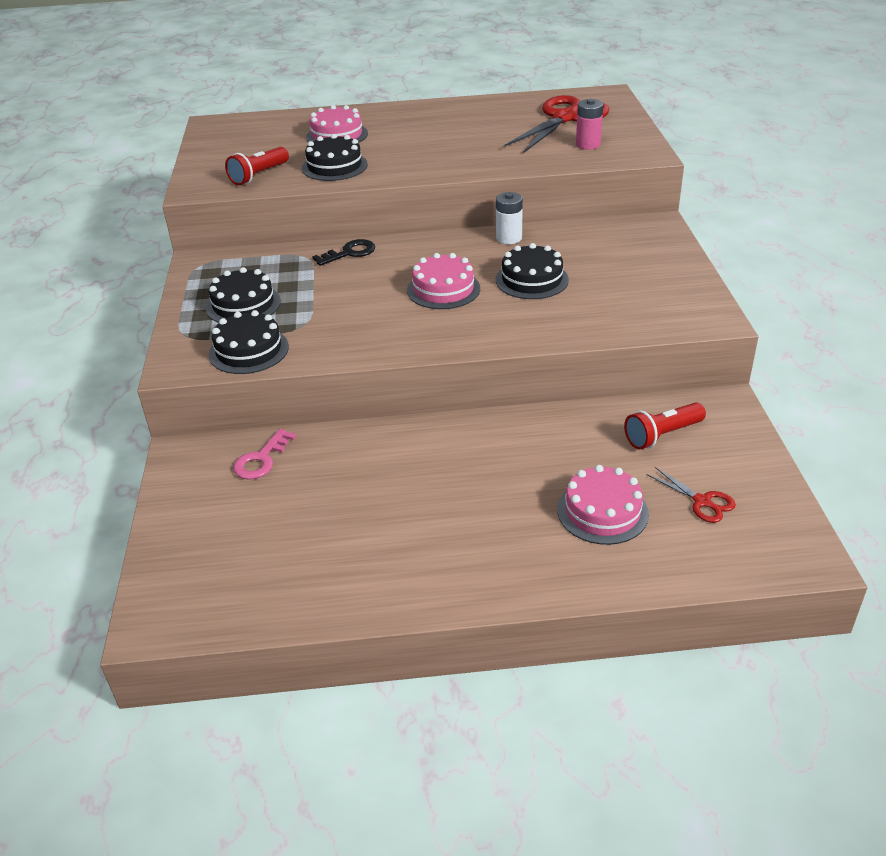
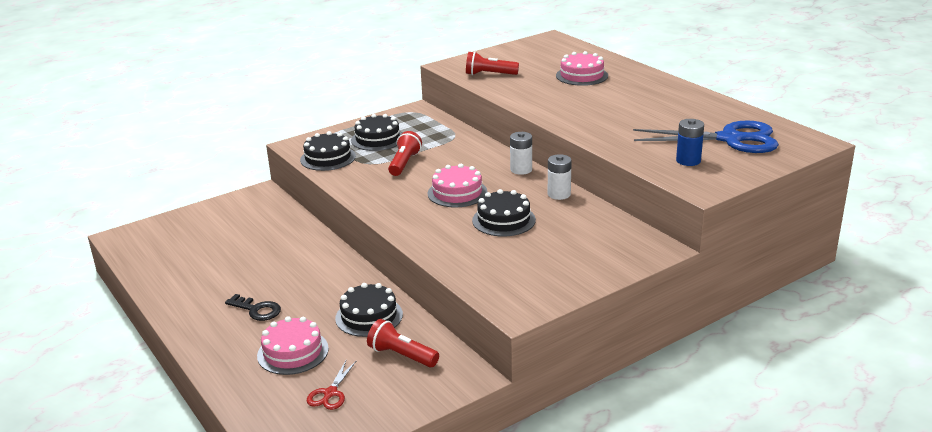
camera: 60 degrees right, 10 degrees down
(261, 459) = (270, 217): pink key -> none
(333, 303) = (404, 163): none -> red flashlight
(334, 166) = (530, 90): black cake -> black cake (369, 316)
(349, 253) = (474, 148): black key -> black key (257, 310)
(433, 242) = (521, 170): none -> white battery
(565, 118) = (730, 139): red scissors -> blue scissors
(588, 144) = (688, 161): pink battery -> blue battery

